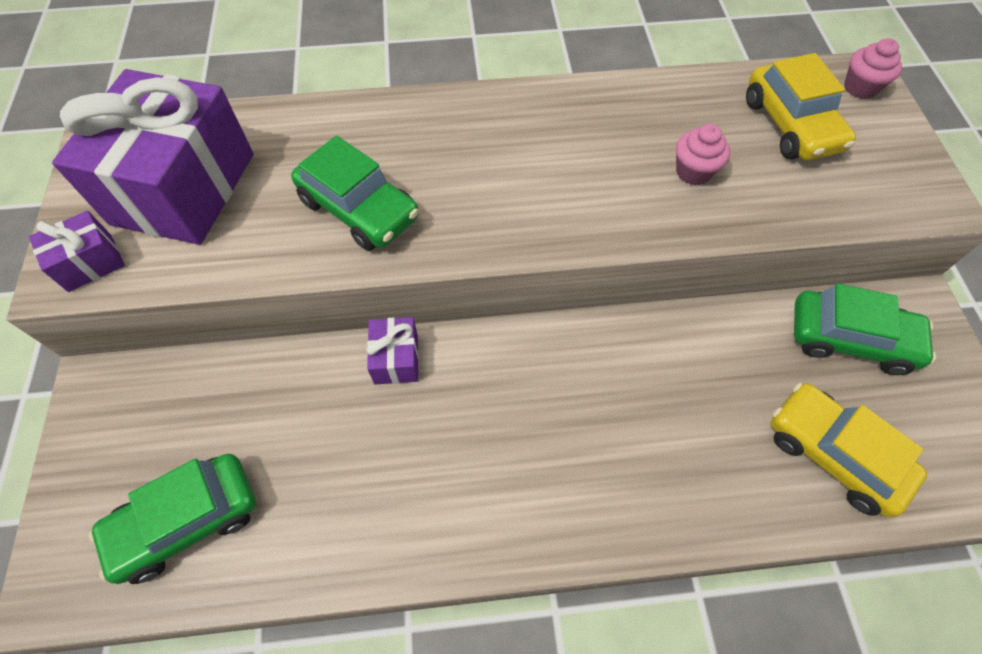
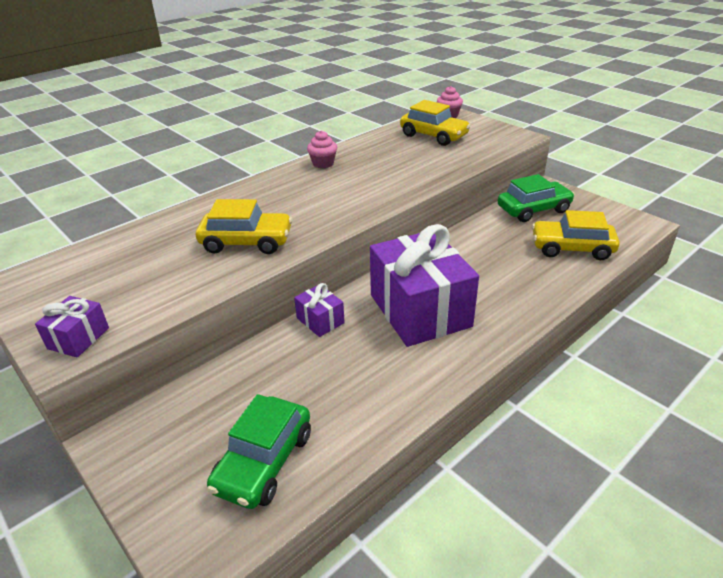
camera: 35 degrees left, 25 degrees down
(184, 188) = (113, 280): purple gift -> purple gift (420, 310)
(359, 209) = (246, 242): green car -> yellow car
(693, 171) = (409, 164): pink cupcake -> pink cupcake (323, 164)

